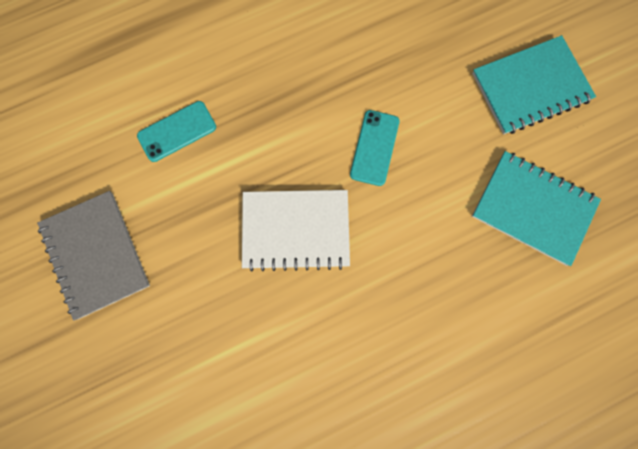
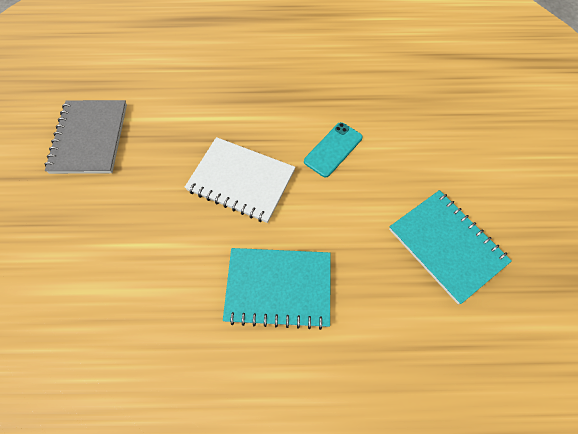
camera: 25 degrees right, 15 degrees down
(177, 131) = (194, 85): turquoise phone -> none
(530, 87) = (483, 156): turquoise notebook -> turquoise notebook (278, 288)

